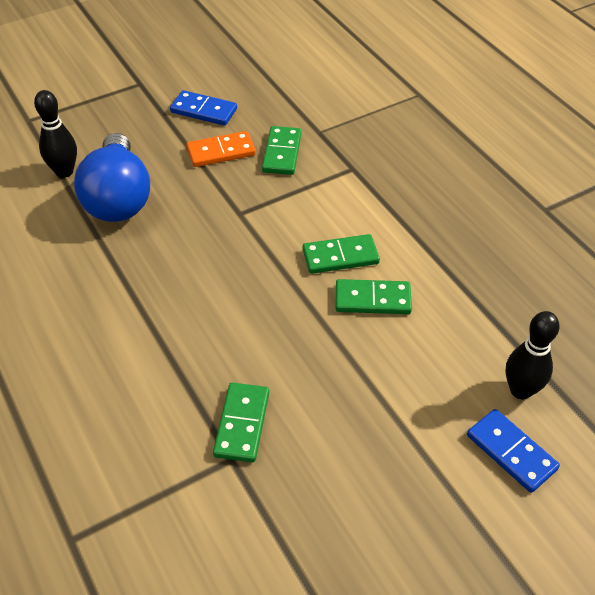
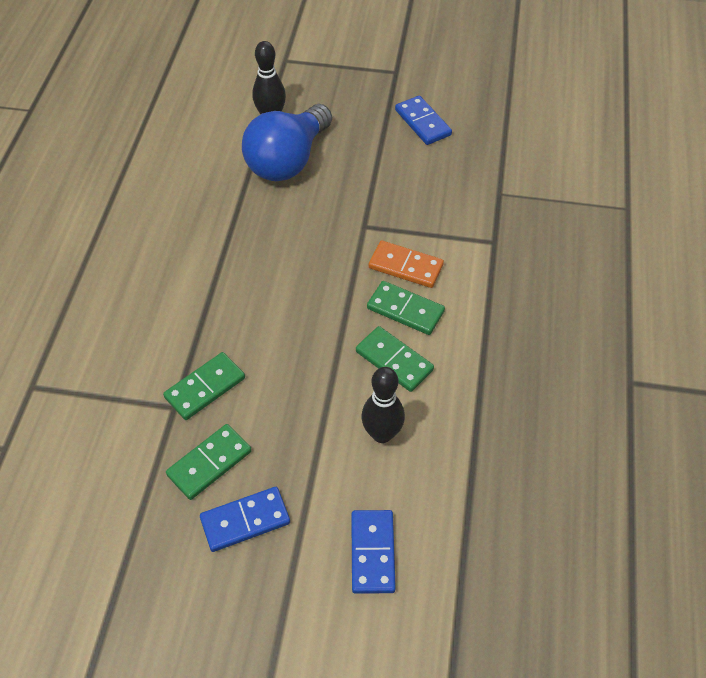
camera: 40 degrees right, 5 degrees up
(221, 151) = (401, 166): orange domino -> orange domino (405, 266)
(281, 153) = (448, 194): green domino -> green domino (209, 463)
(391, 504) = (245, 520): none -> blue domino
(520, 390) = (433, 513): black bowling pin -> black bowling pin (382, 434)

